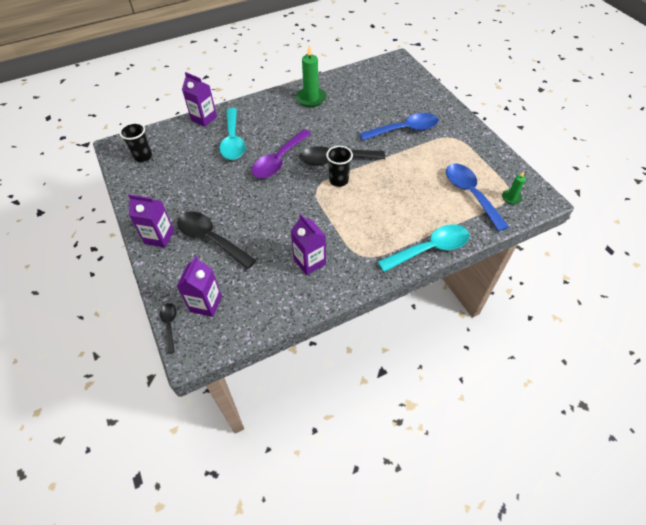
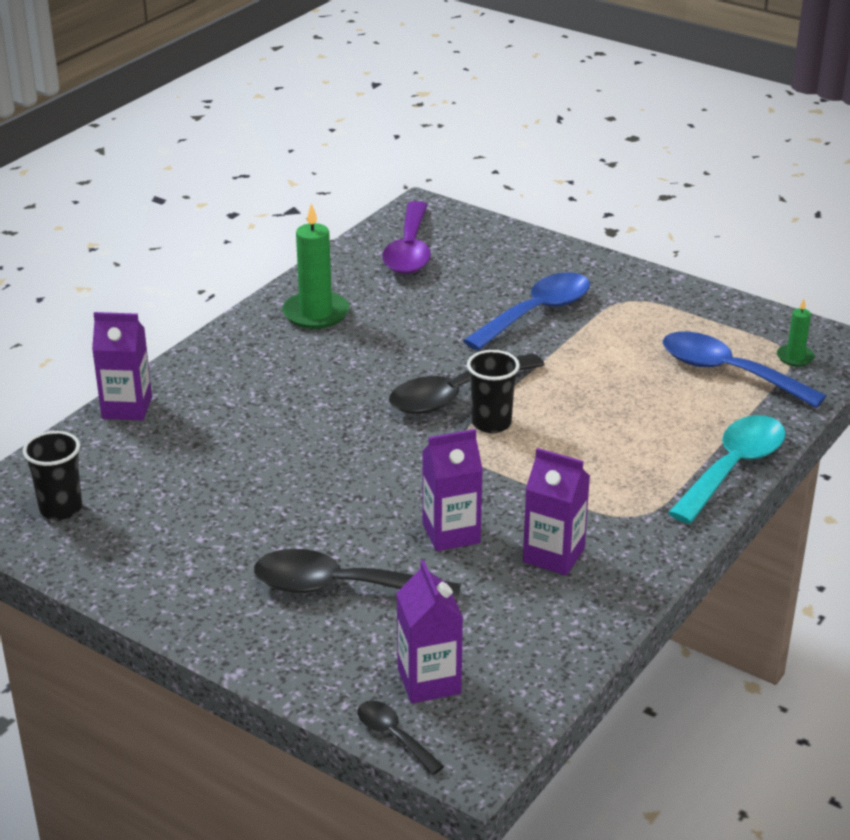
camera: 30 degrees left, 20 degrees down
(159, 237) = (235, 620): purple carton -> purple carton (451, 533)
(233, 141) = (226, 425): turquoise spoon -> none
(279, 160) = (350, 428): purple spoon -> purple spoon (409, 250)

